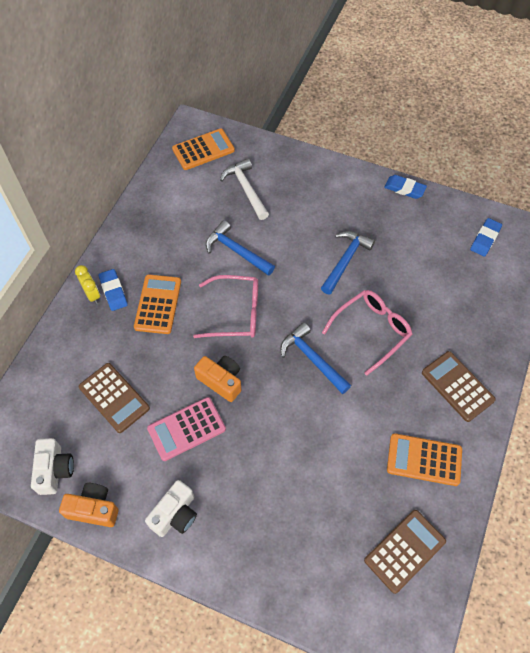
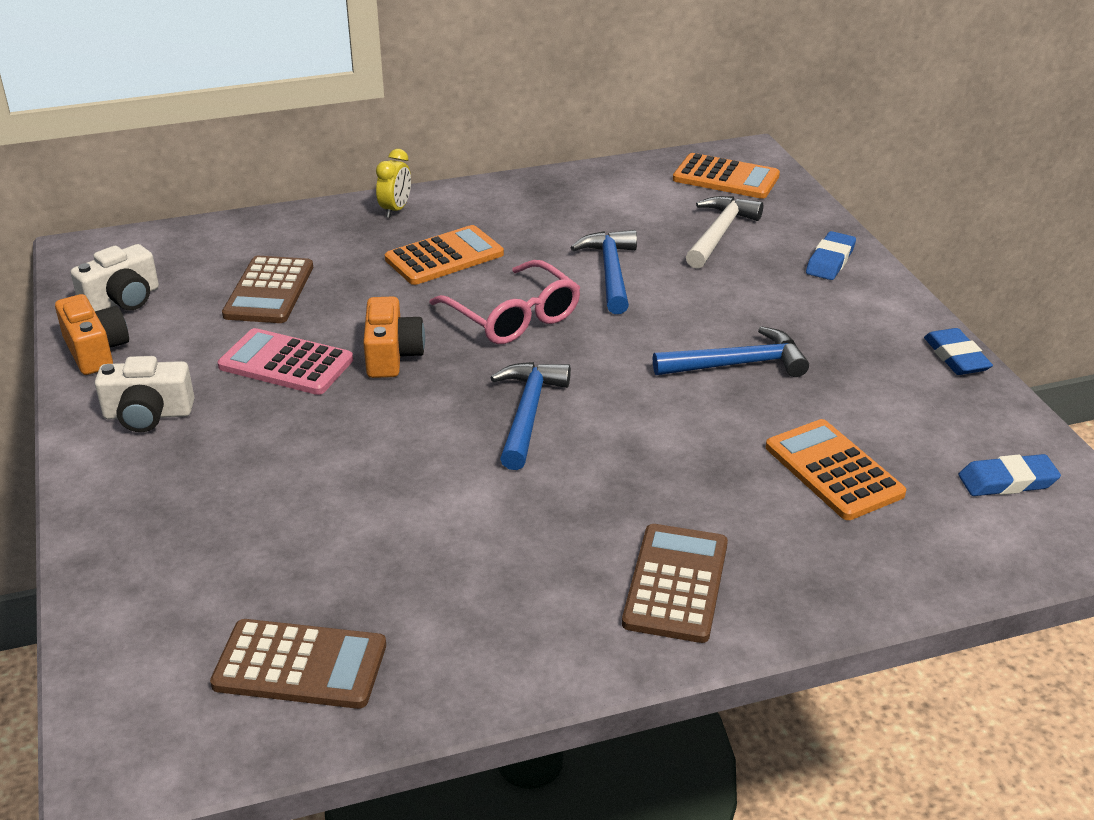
camera: 50 degrees right, 25 degrees down
(113, 291) = (420, 220): blue eraser -> blue eraser (830, 261)
(371, 331) = (651, 445): pink glasses -> none
(424, 460) = (490, 609): orange calculator -> orange calculator (833, 470)

